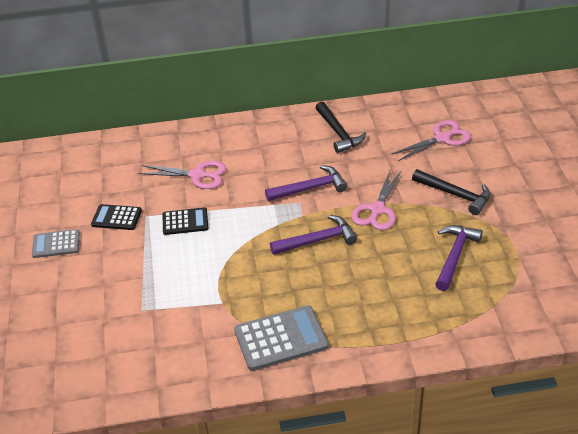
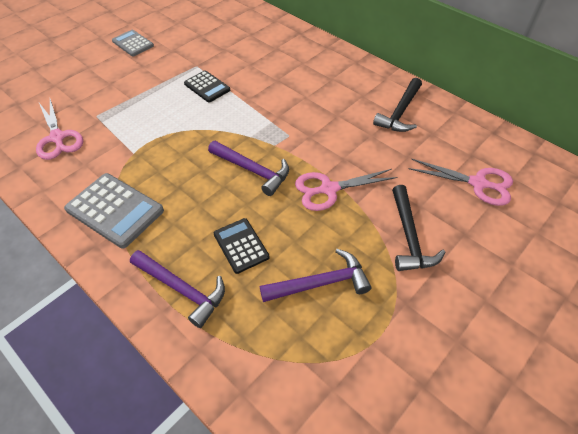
camera: 50 degrees right, 10 degrees up
(116, 218) = (182, 54): black calculator -> black calculator (241, 245)
(197, 175) = (263, 66): pink scissors -> pink scissors (57, 138)
(310, 188) = (312, 132): purple hammer -> purple hammer (182, 289)

